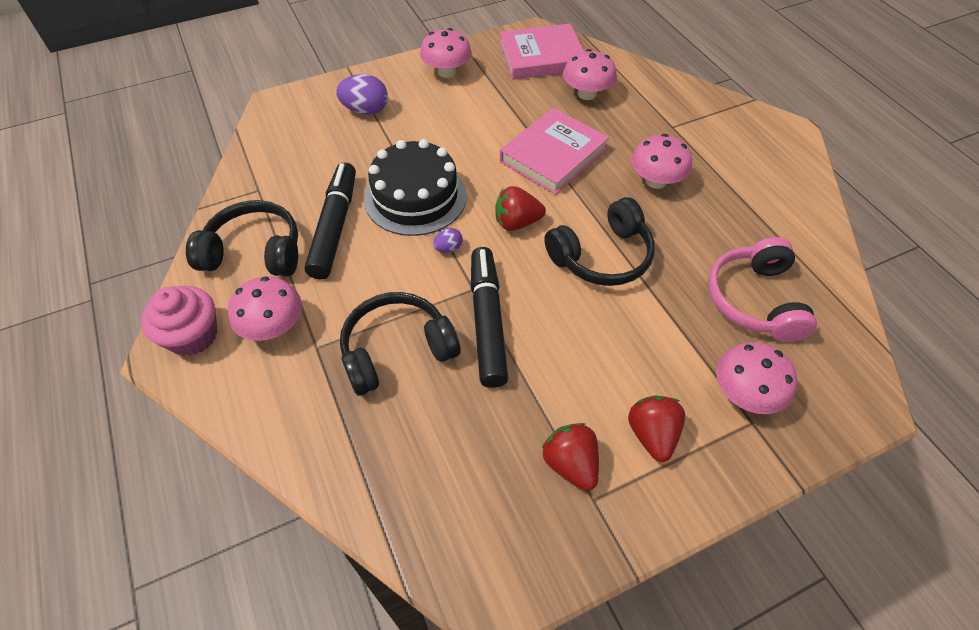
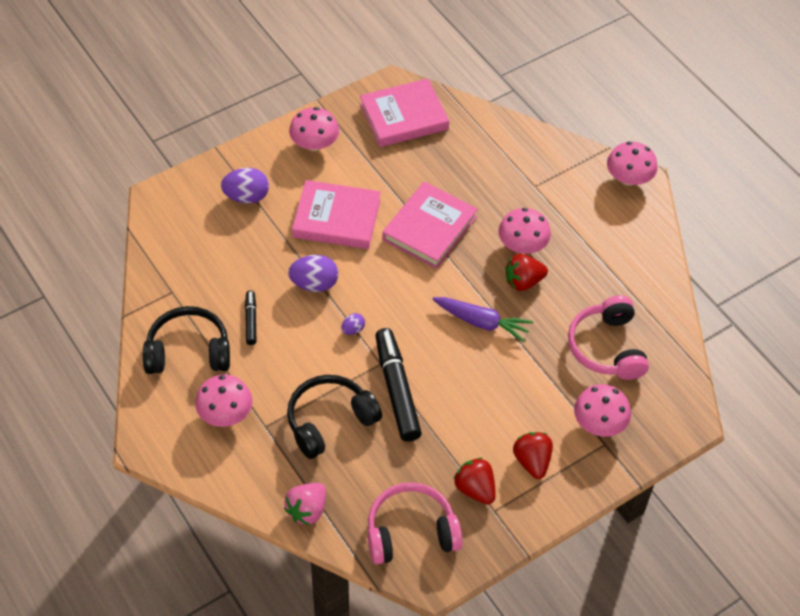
camera: 10 degrees left, 0 degrees up
(193, 335) = (162, 428): pink cupcake -> none
(335, 227) = (251, 320): black marker -> black marker, size x0.50
(339, 465) = (307, 510): none -> pink strawberry
(415, 197) = (314, 284): black cake -> purple egg
(454, 137) = (336, 218): none -> pink book
(473, 516) = (411, 532): none -> pink headphones
(517, 223) = (407, 299): red strawberry -> red strawberry (523, 281)
(586, 94) = (452, 157): pink mushroom -> pink mushroom (629, 178)
(602, 256) = (482, 322): black headphones -> purple carrot

